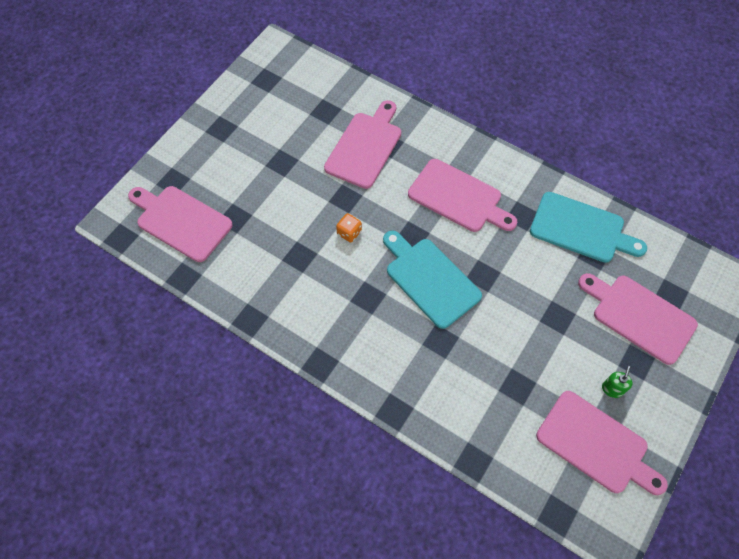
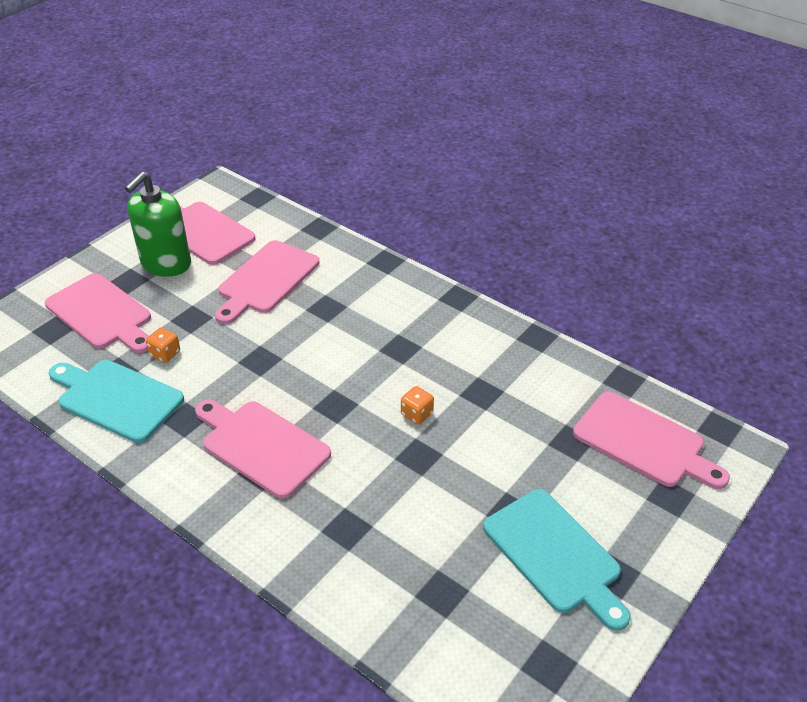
camera: 175 degrees left, 20 degrees down
(365, 147) = (382, 526): pink cutting board -> pink cutting board (266, 280)
(429, 279) = (324, 360): turquoise cutting board -> turquoise cutting board (555, 554)
(563, 275) = (165, 354): none -> orange dice
(612, 389) = (166, 263): green soap dispenser -> green soap dispenser, size x2.45

